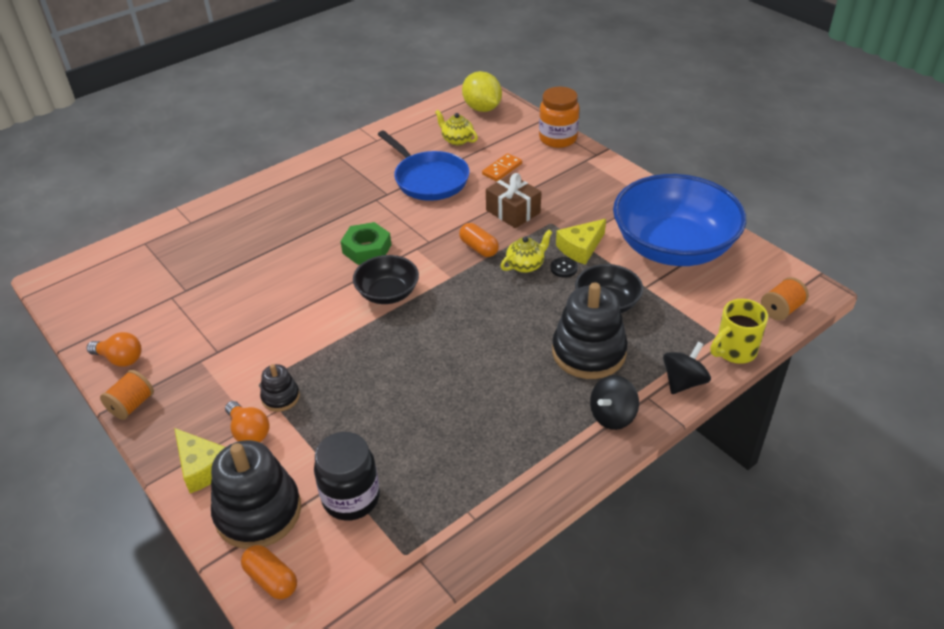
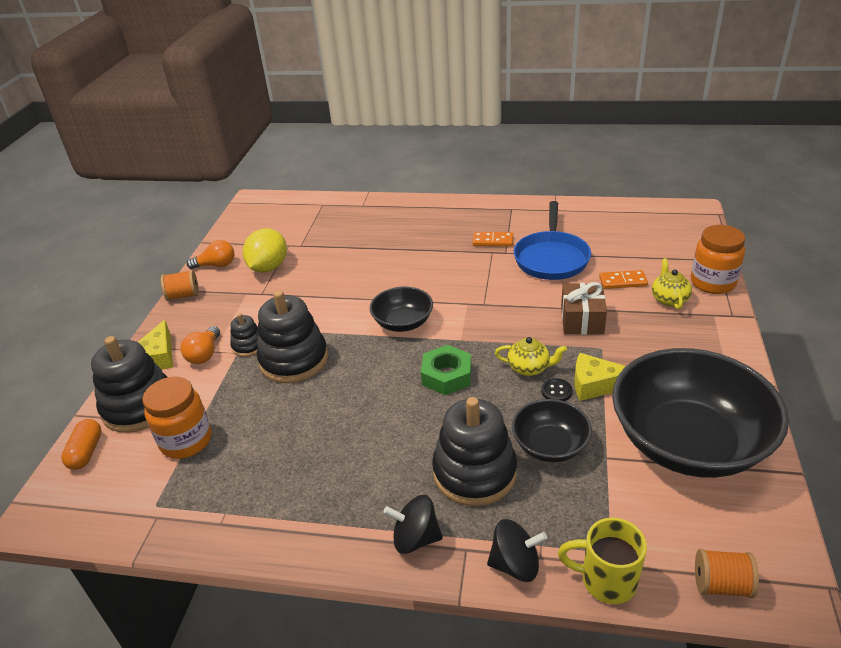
camera: 50 degrees right, 5 degrees down
(120, 359) = (216, 265): orange light bulb -> orange light bulb turned 75 degrees counterclockwise
(342, 379) = (294, 360): none -> black stacking toy
(351, 498) = (186, 441): black jar -> orange jar
(363, 190) = (493, 241): none -> orange domino
(367, 249) = (435, 283): green nut -> green nut (446, 375)
(457, 140) = (618, 239): yellow teapot -> yellow teapot (669, 299)
(479, 248) = (512, 331): orange capsule -> none
(482, 108) = (677, 225): yellow lemon -> yellow lemon (268, 267)
(673, 247) = (688, 442): blue bowl -> black bowl

